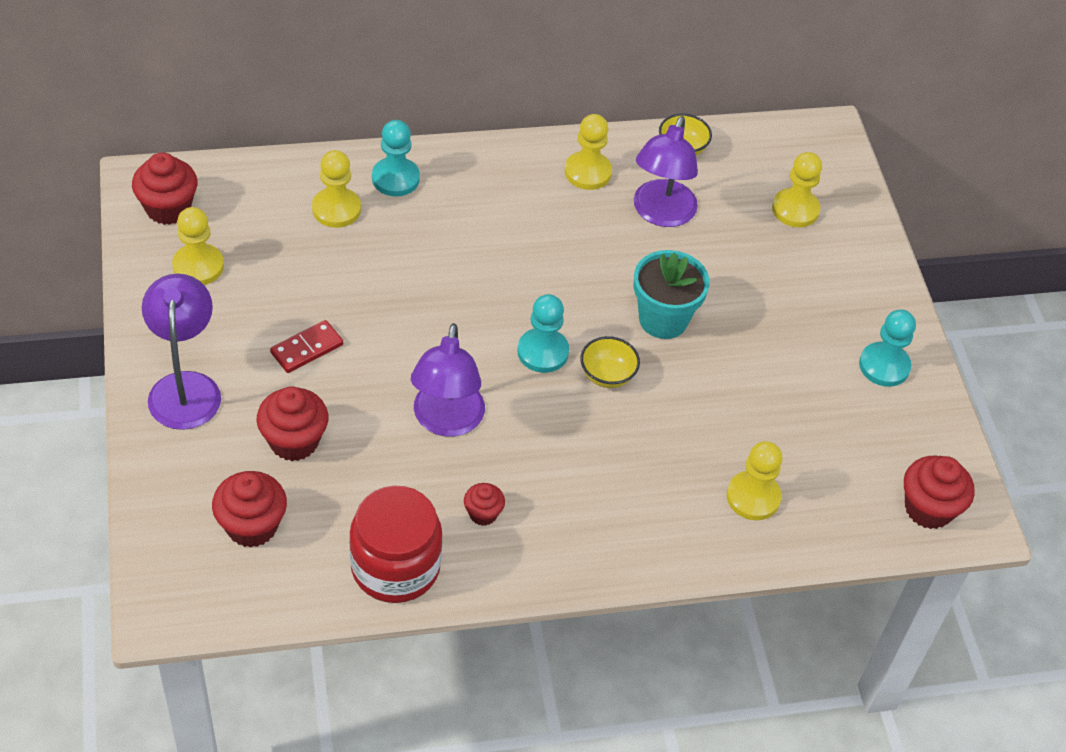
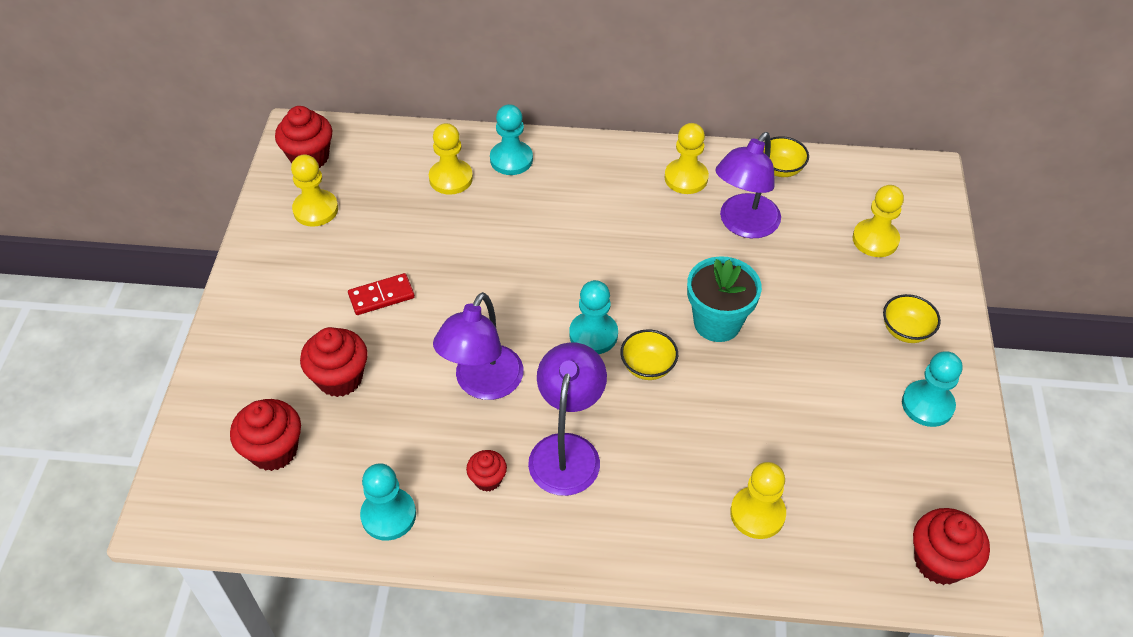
camera: 20 degrees right, 0 degrees up
(185, 387) = (264, 313): purple lamp -> purple lamp (567, 450)
(395, 566) = (388, 515): red jar -> turquoise pawn
(846, 297) = (905, 331): none -> yellow bowl

